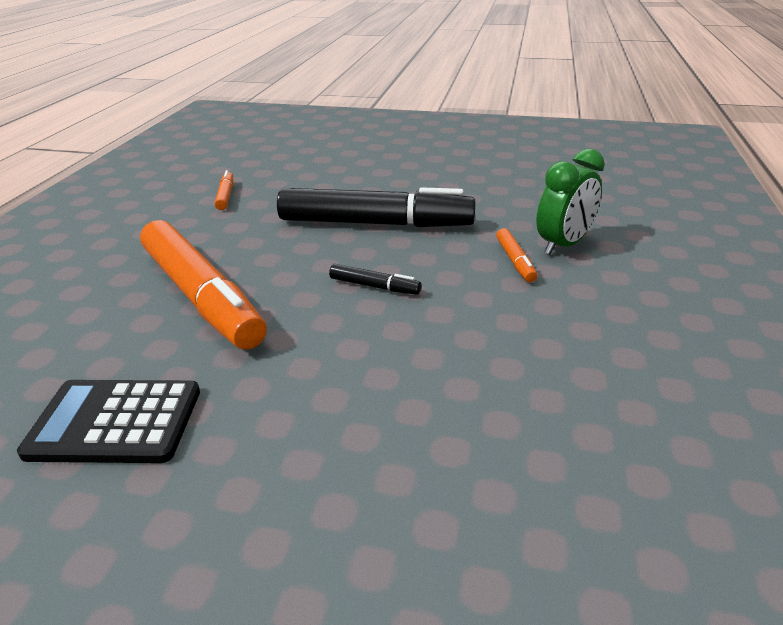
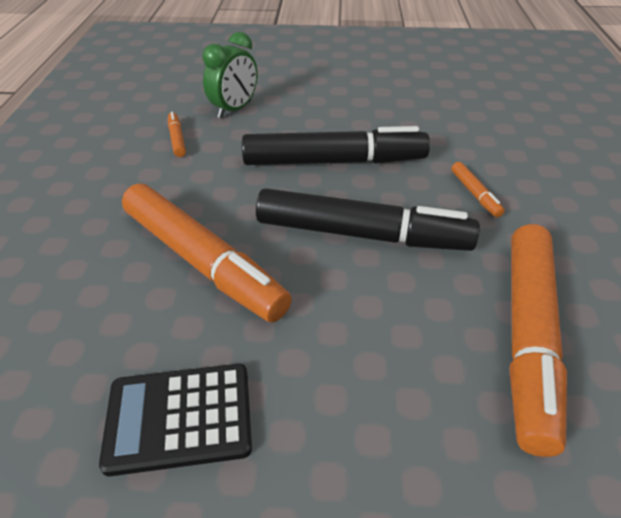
camera: 10 degrees left, 10 degrees up
(374, 286) = (361, 234): black marker -> black marker, size x2.43
(516, 391) = (528, 336): none -> orange marker
(563, 245) = (509, 173): green clock -> green clock (234, 109)

